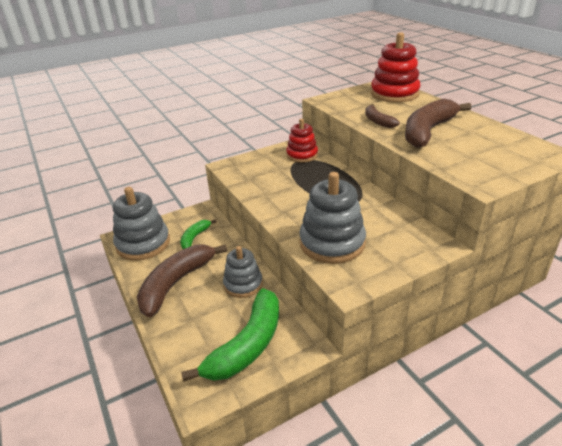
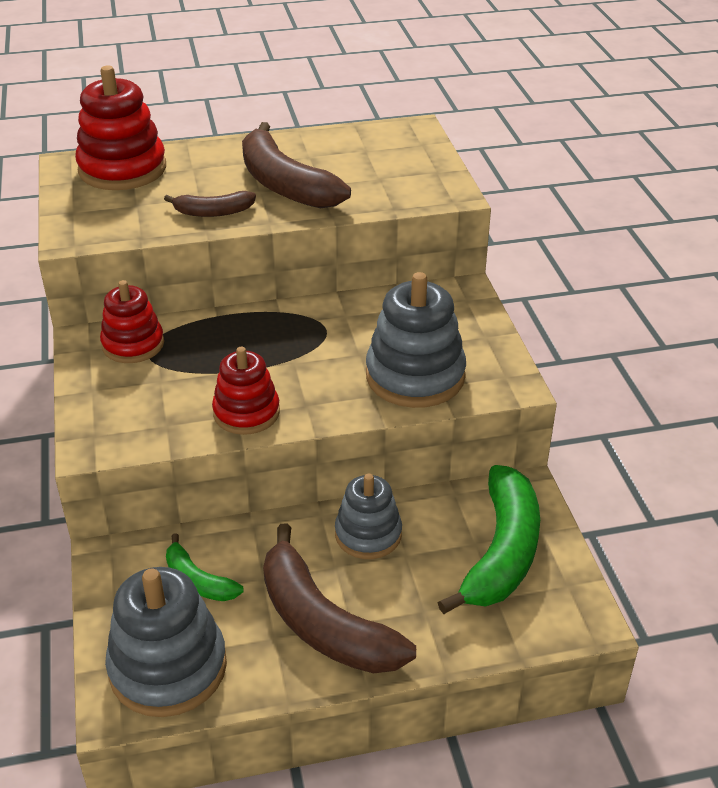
camera: 75 degrees left, 5 degrees up
(247, 345) = (502, 552): green banana -> green banana turned 60 degrees clockwise
(268, 196) = (246, 413): none -> red stacking toy

